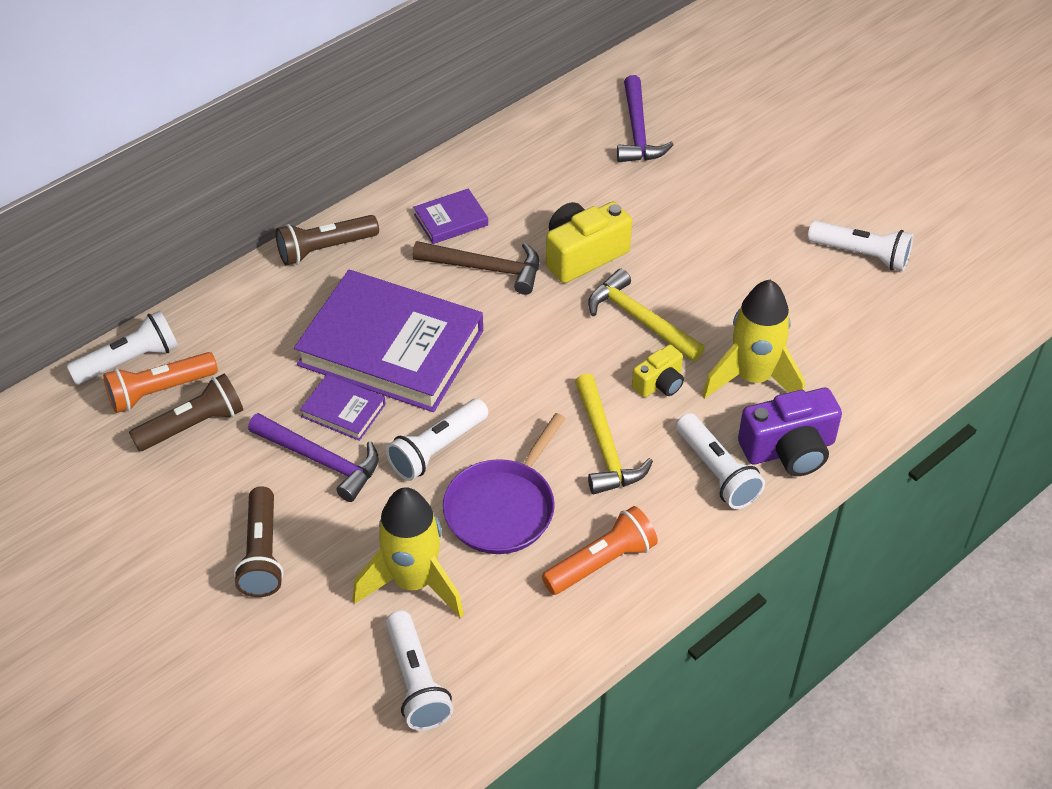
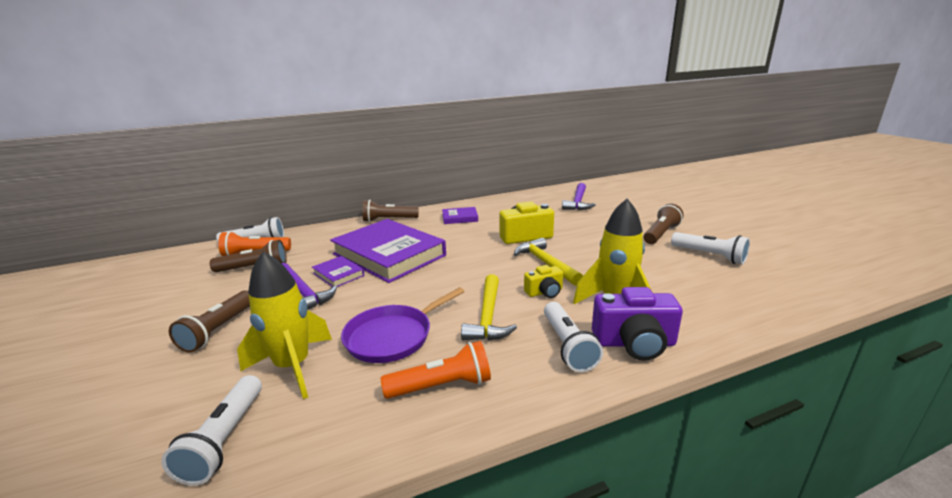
camera: 20 degrees right, 25 degrees down
(437, 449) = (376, 299): white flashlight -> none
(485, 268) = (465, 234): brown hammer -> none
(788, 209) = (660, 234): none -> brown flashlight

